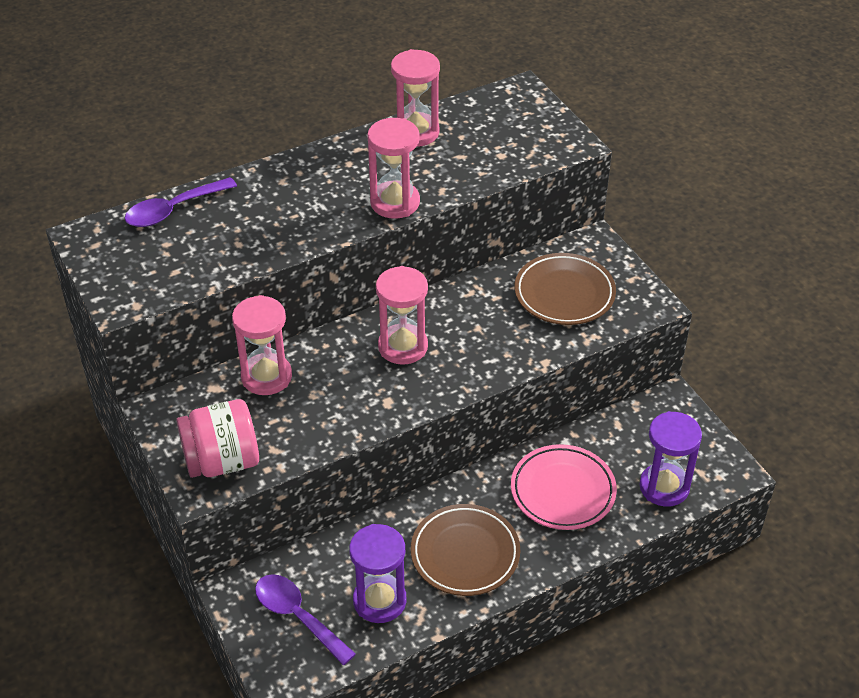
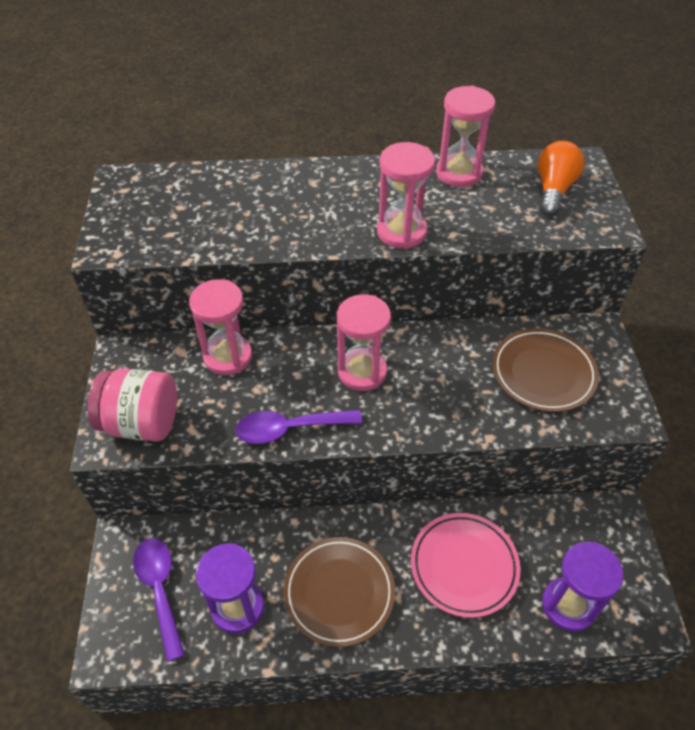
camera: 25 degrees right, 5 degrees up
(173, 210) = (205, 179): purple spoon -> purple spoon (289, 429)
(509, 124) = (553, 190): none -> orange light bulb

